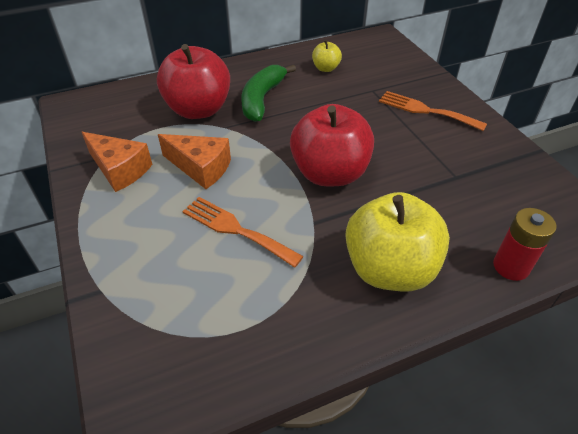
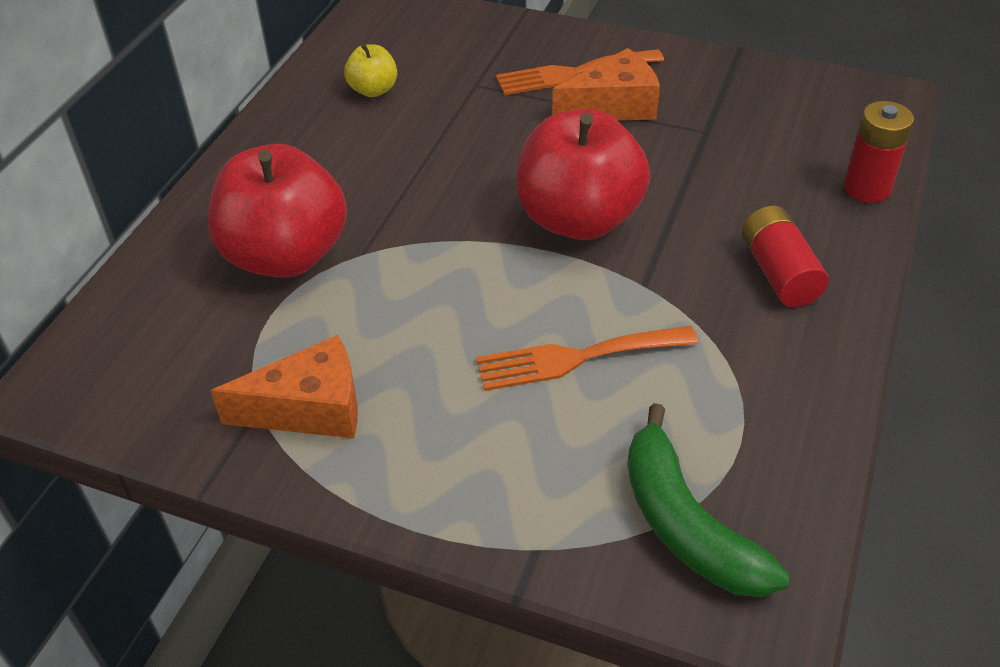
camera: 45 degrees left, 0 degrees up
(201, 168) = (417, 324): orange cheese -> orange cheese (613, 106)
(262, 99) = (352, 184): green banana -> green banana (685, 524)
(389, 269) = (779, 273): yellow apple -> red battery

